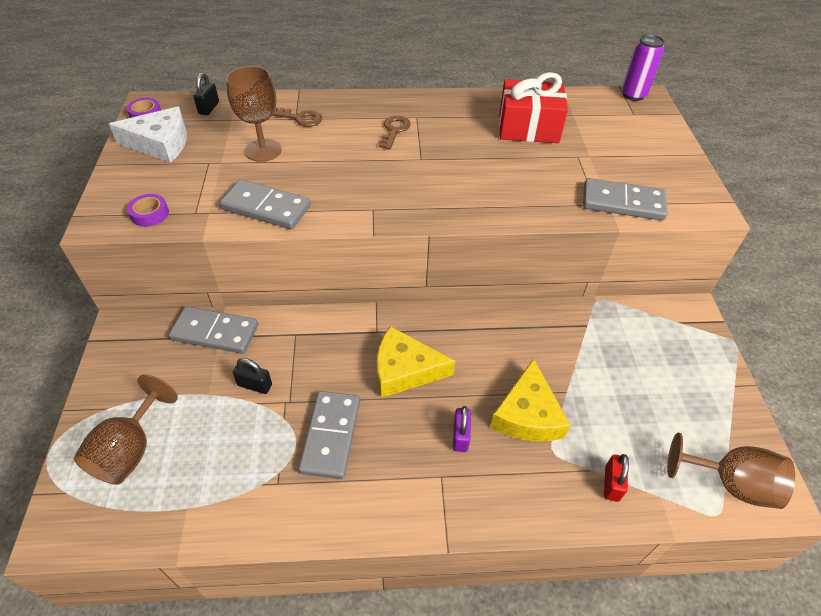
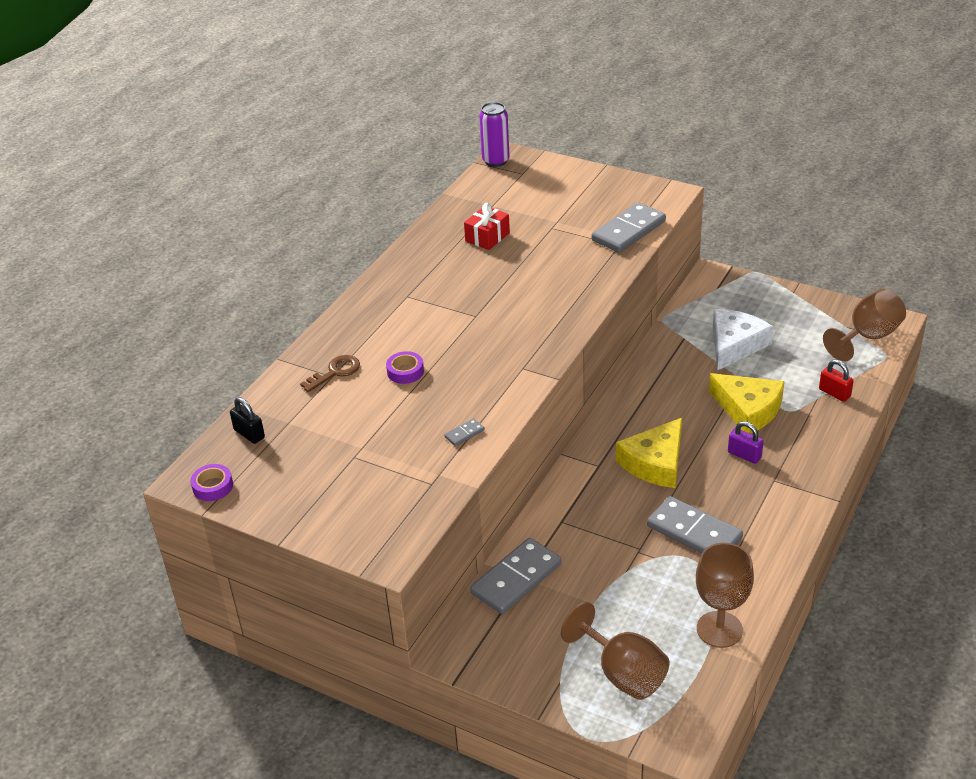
camera: 55 degrees left, 10 degrees down
(150, 214) = (407, 516): purple tape -> purple tape (405, 371)
(160, 143) = (285, 485): white cheese -> white cheese (735, 345)
(255, 385) = (604, 566): black padlock -> none
(263, 150) = (369, 413): brown goblet -> brown goblet (719, 629)
(266, 208) = (464, 434): grey domino -> grey domino, size x0.42
(394, 130) = (416, 317): brown key -> none
(528, 127) = (487, 237): red gift -> red gift, size x0.58

